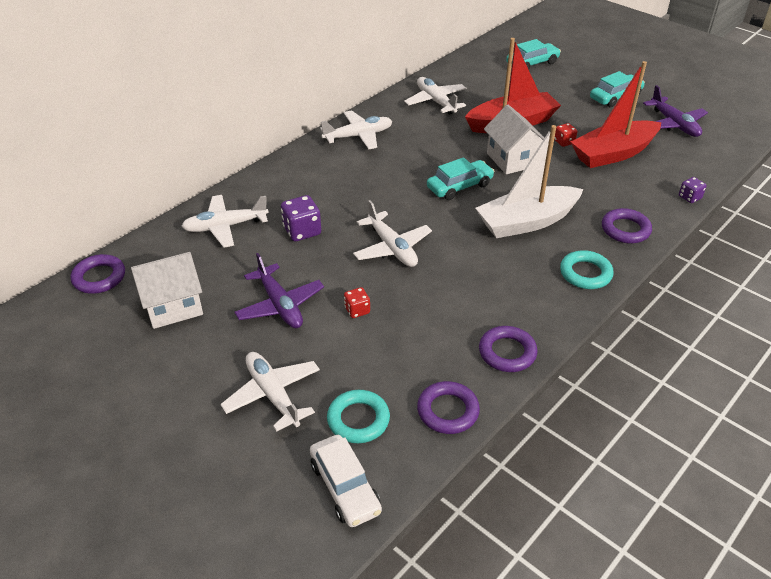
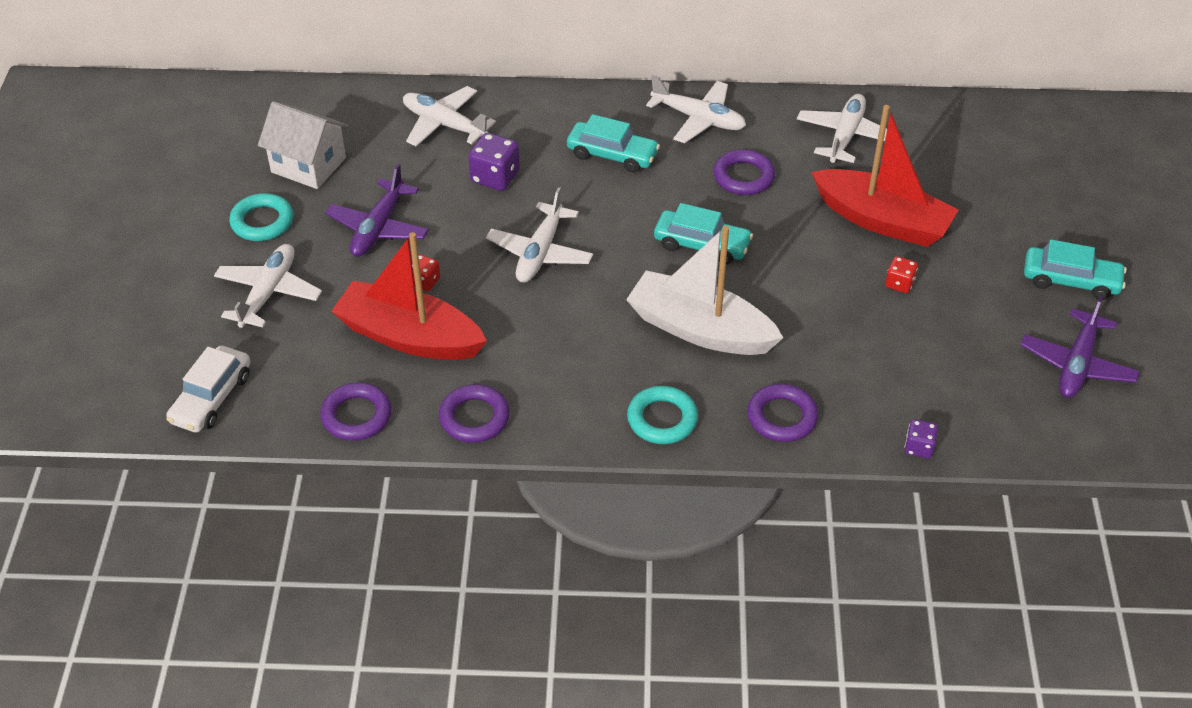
camera: 50 degrees right, 5 degrees up
(99, 277) = (296, 98): purple ring -> purple ring (743, 177)
(358, 420) = (291, 363): turquoise ring -> turquoise ring (262, 222)
(512, 159) = (806, 259): white house -> none
(532, 63) = (1048, 168): turquoise car -> turquoise car (612, 155)
(613, 153) = (930, 338): red boat -> red boat (409, 337)

